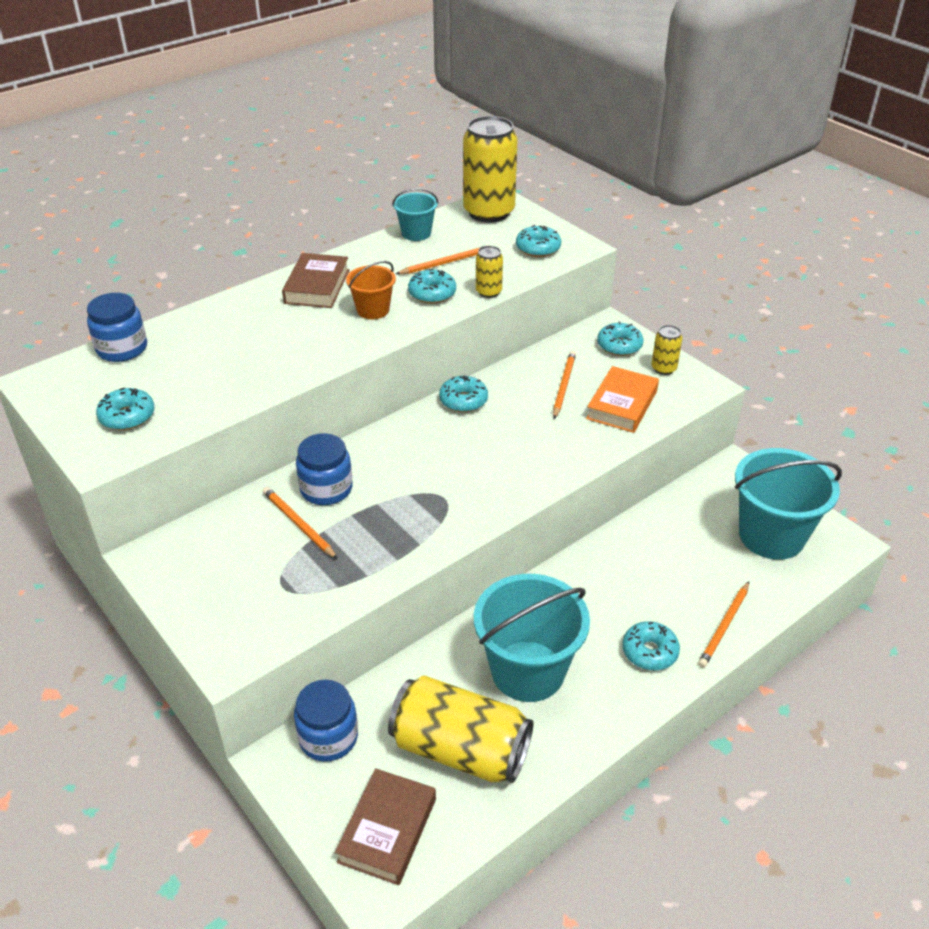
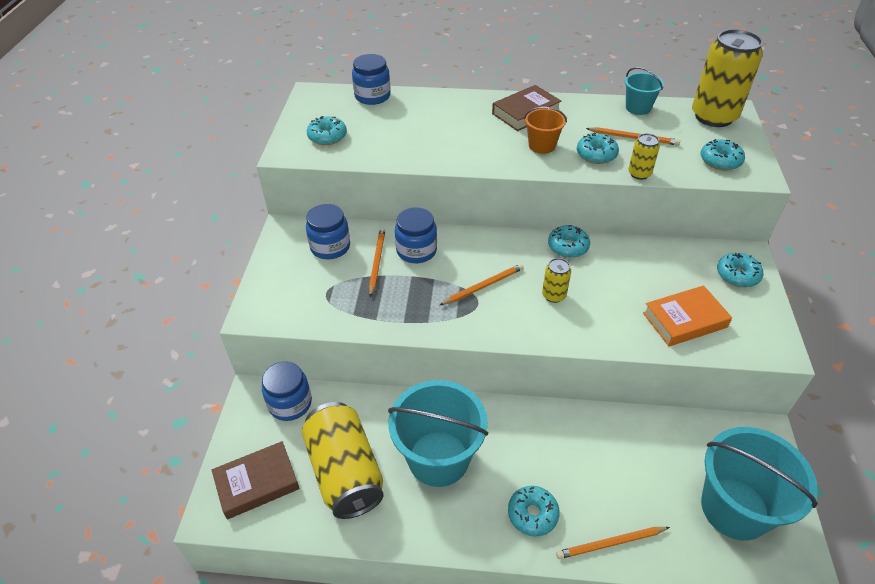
camera: 45 degrees right, 5 degrees up
(227, 542) = (330, 247): none -> blue jar
(563, 386) = (654, 279): orange pencil -> orange pencil (483, 286)
(663, 368) = (755, 314): yellow can -> yellow can (554, 295)

